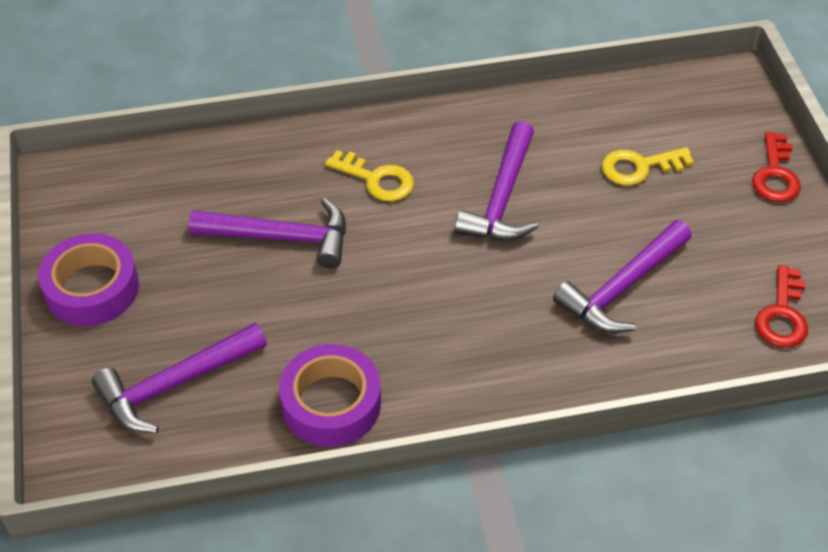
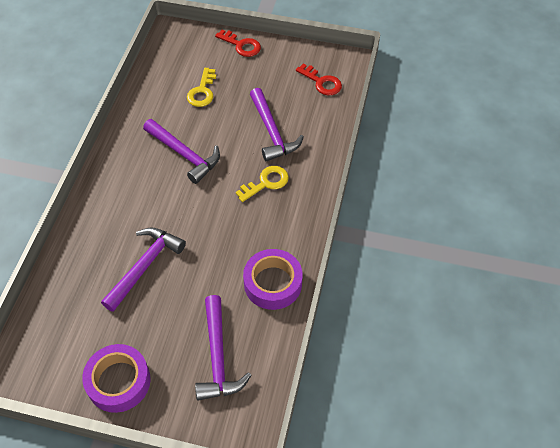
camera: 65 degrees left, 5 degrees up
(376, 179) = (133, 204): yellow key -> yellow key (266, 183)

